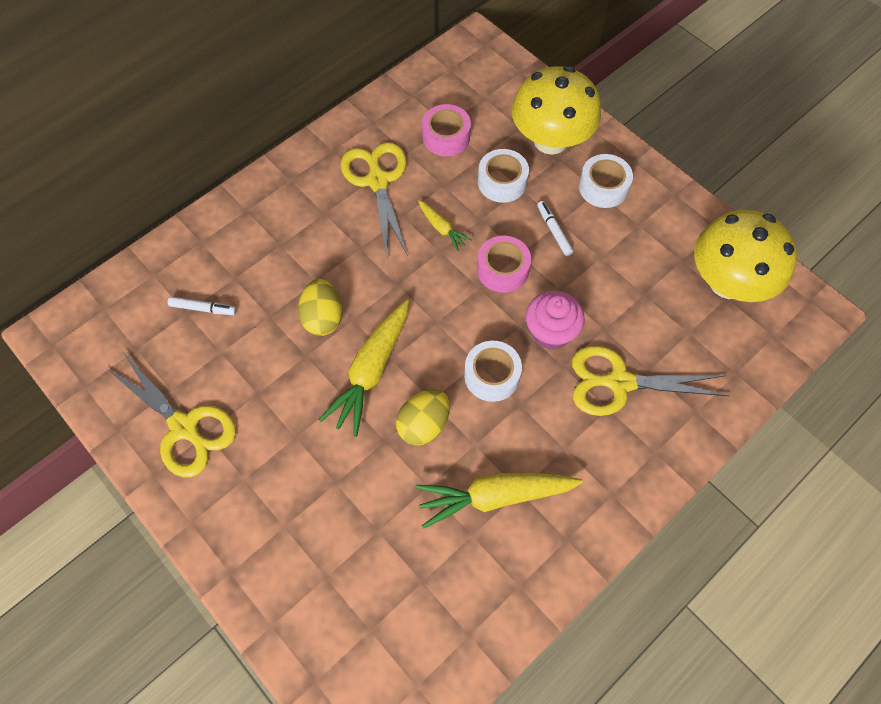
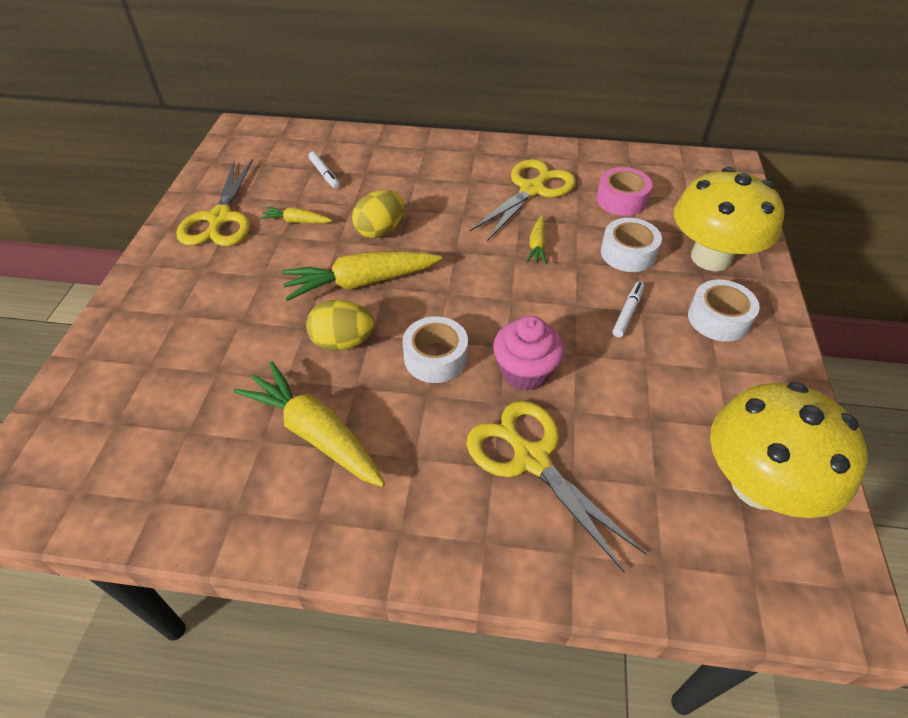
camera: 50 degrees right, 15 degrees down
(249, 370) = (296, 221): none -> yellow carrot
(502, 269) = (546, 303): pink tape -> none

